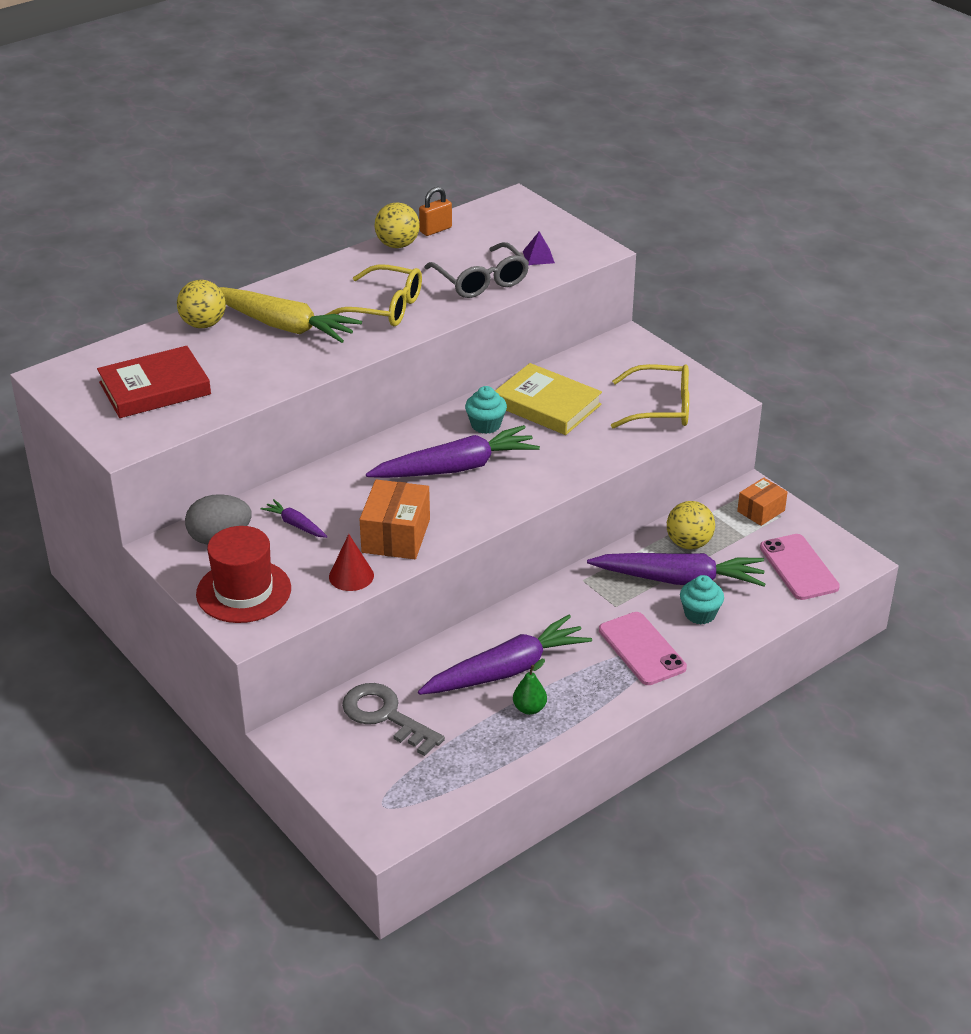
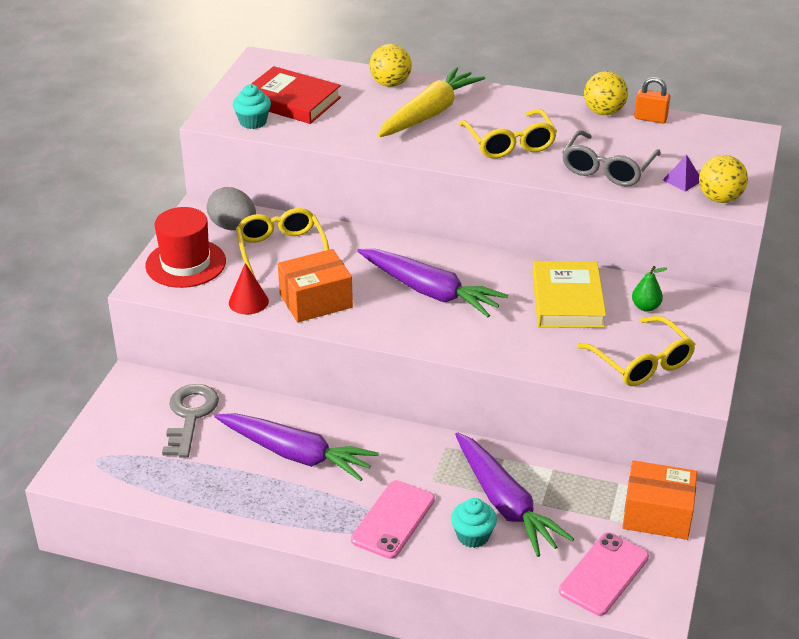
camera: 55 degrees right, 0 degrees up
(283, 326) = (429, 114): yellow carrot -> yellow carrot turned 135 degrees counterclockwise
(295, 525) = (281, 251): purple carrot -> yellow glasses
(485, 425) = (502, 281): turquoise cupcake -> turquoise cupcake (253, 122)
(529, 708) = (263, 487): green pear -> green pear (645, 307)
(689, 543) = (560, 488): yellow ball -> yellow ball (719, 198)
(761, 511) = (657, 514): orange box -> orange box, size x1.60

